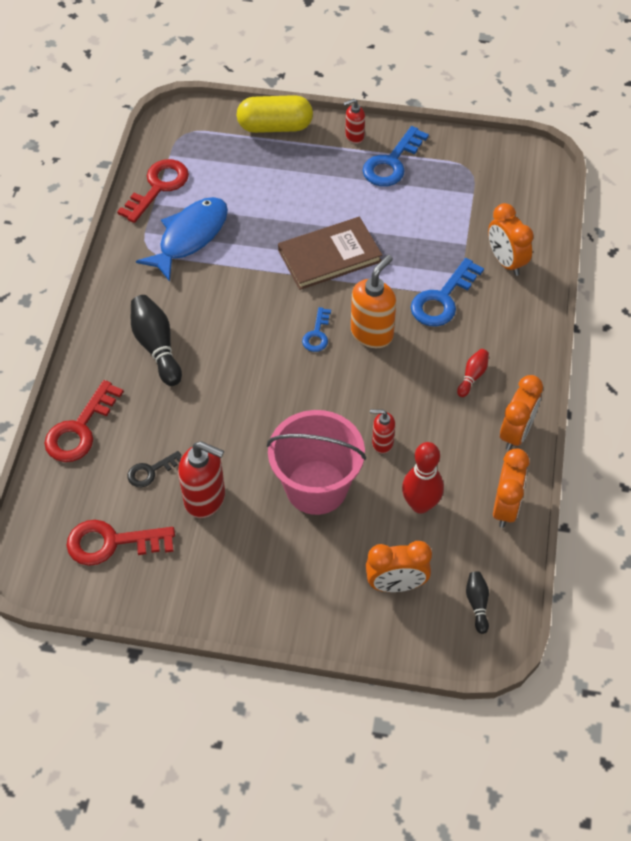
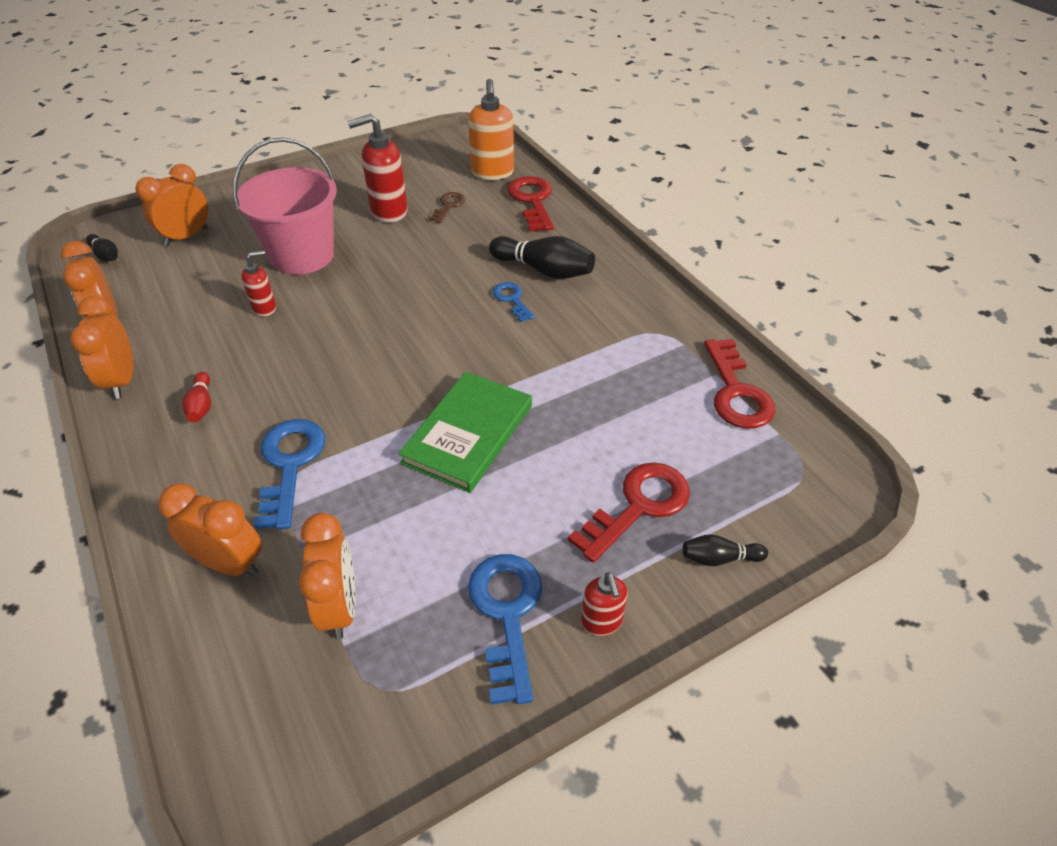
camera: 140 degrees right, 10 degrees down
(112, 543) = (430, 167): red key -> red key (638, 506)
(151, 471) = (448, 206): black key -> brown key
(190, 237) = (635, 365): blue fish -> none
(275, 127) = (719, 558): yellow capsule -> black bowling pin
(317, 334) = (406, 354): blue key -> blue key (512, 300)
(329, 256) = (468, 434): brown book -> green book
(354, 136) = (601, 622): red soap dispenser -> red soap dispenser turned 135 degrees clockwise
(372, 333) = (348, 385): orange soap dispenser -> orange soap dispenser (492, 173)
(420, 504) = (196, 287): red bowling pin -> none
(464, 210) = (339, 607): none -> orange clock

